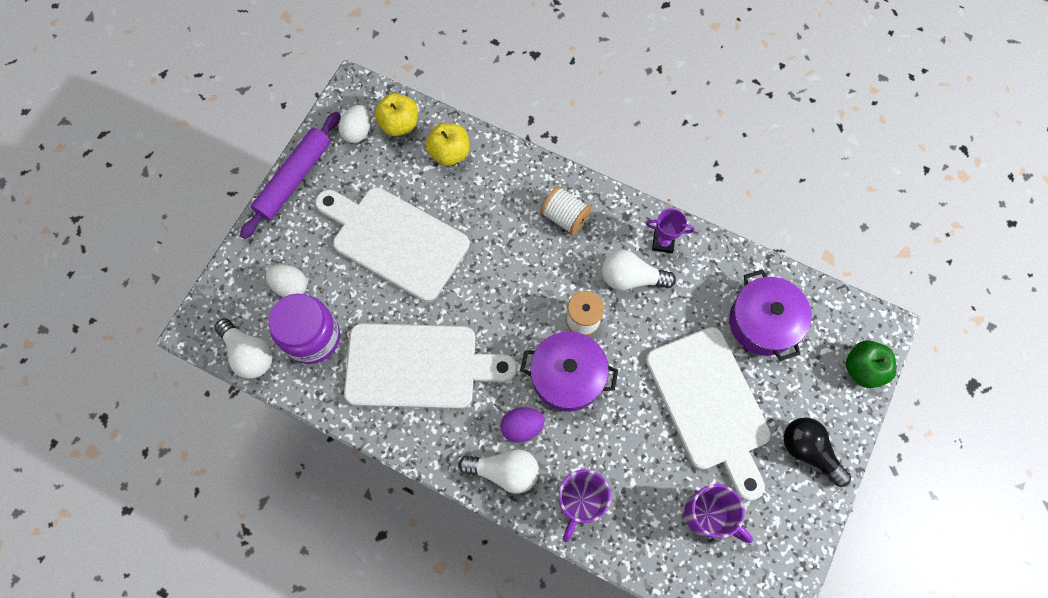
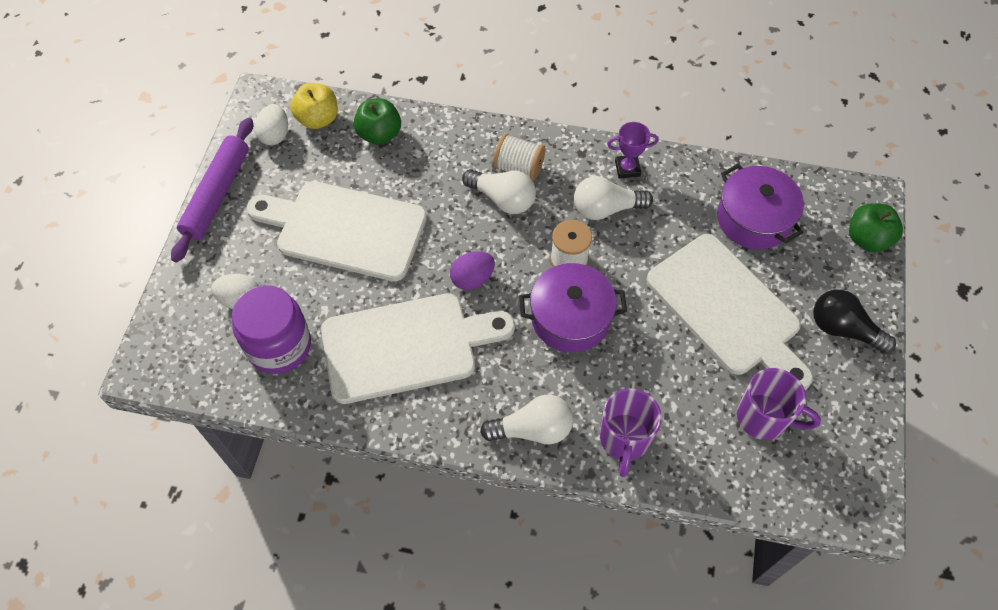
camera: 15 degrees left, 10 degrees down
(249, 354) = (210, 380): white light bulb -> white light bulb (502, 199)
(449, 153) = (379, 134): yellow apple -> green apple
(522, 427) = (537, 380): purple egg -> purple egg (472, 279)

